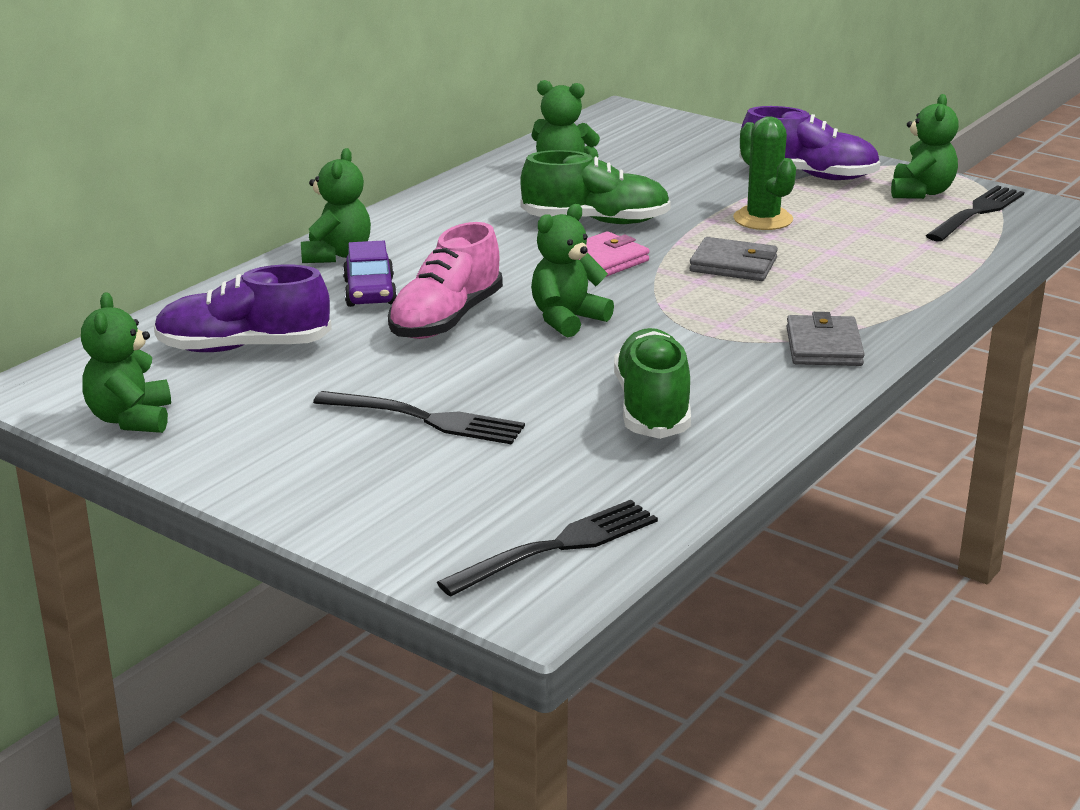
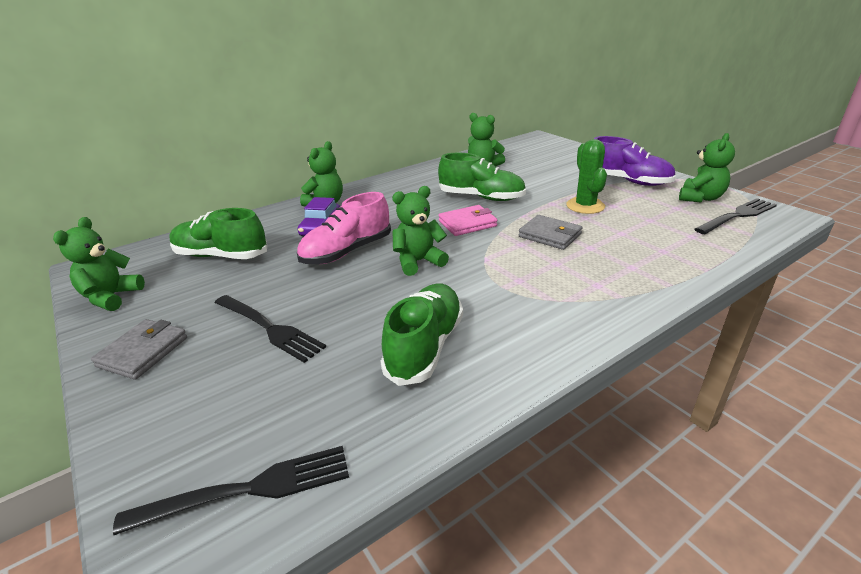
camera: 20 degrees right, 5 degrees up
(243, 348) = (221, 256): purple shoe -> green shoe
(823, 346) = (583, 310): grey wallet -> grey wallet (143, 352)

